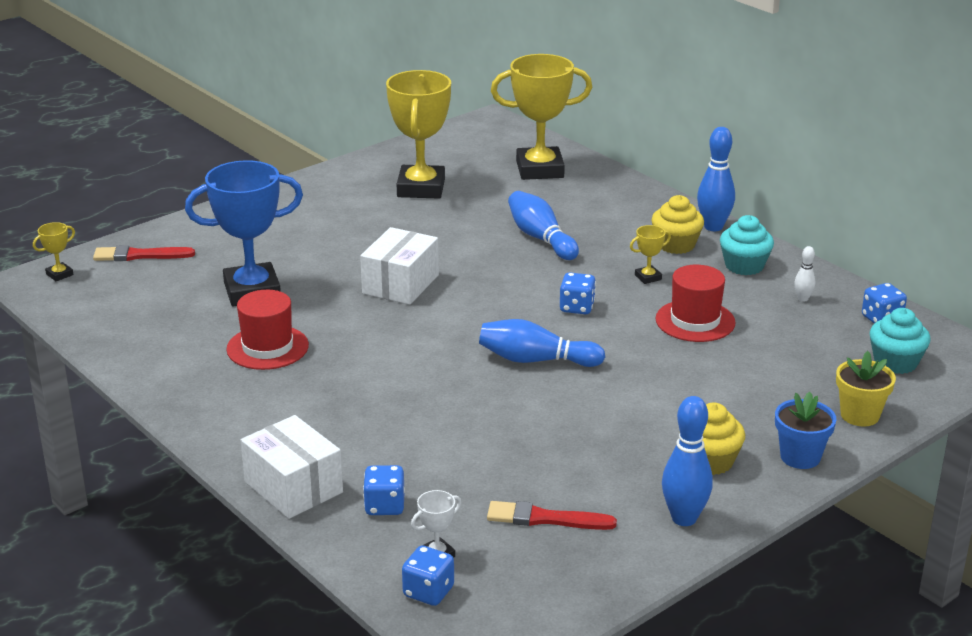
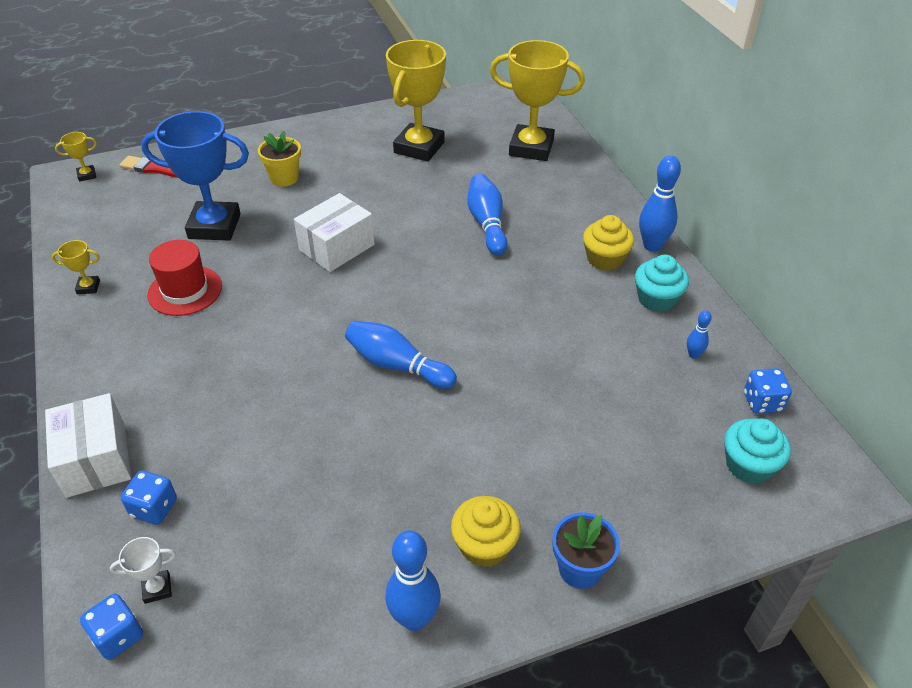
camera: 20 degrees right, 15 degrees up
(546, 518) = (283, 573): red brush -> none
(577, 307) = (471, 311): blue dice -> none
(648, 277) = (557, 291): yellow trophy -> yellow trophy (88, 287)
(695, 321) = (572, 356): red hat -> none
(803, 299) = (693, 355): white bowling pin -> blue bowling pin
(859, 415) = (673, 528): yellow flower pot -> yellow flower pot (284, 178)

